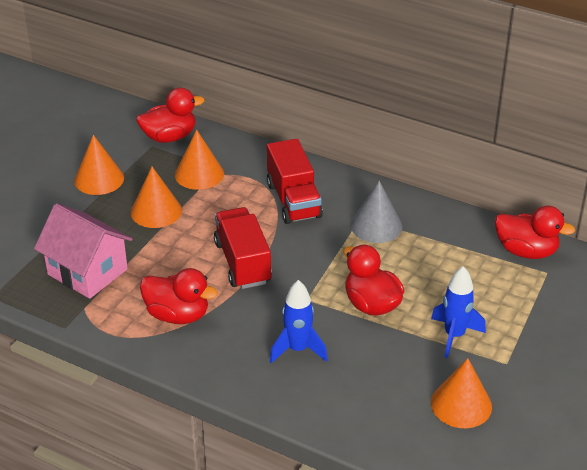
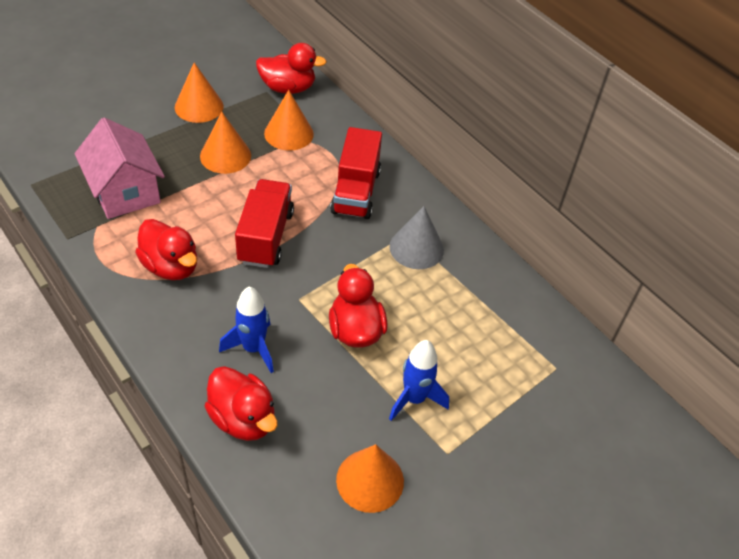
camera: 20 degrees right, 10 degrees up
(526, 251) = (549, 335): red duck -> red duck (243, 419)

